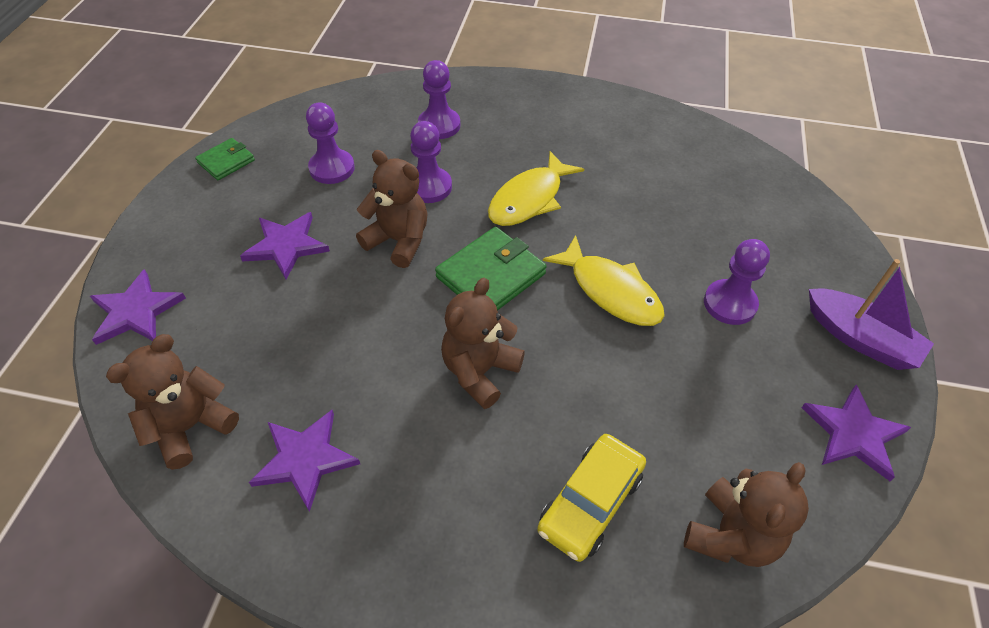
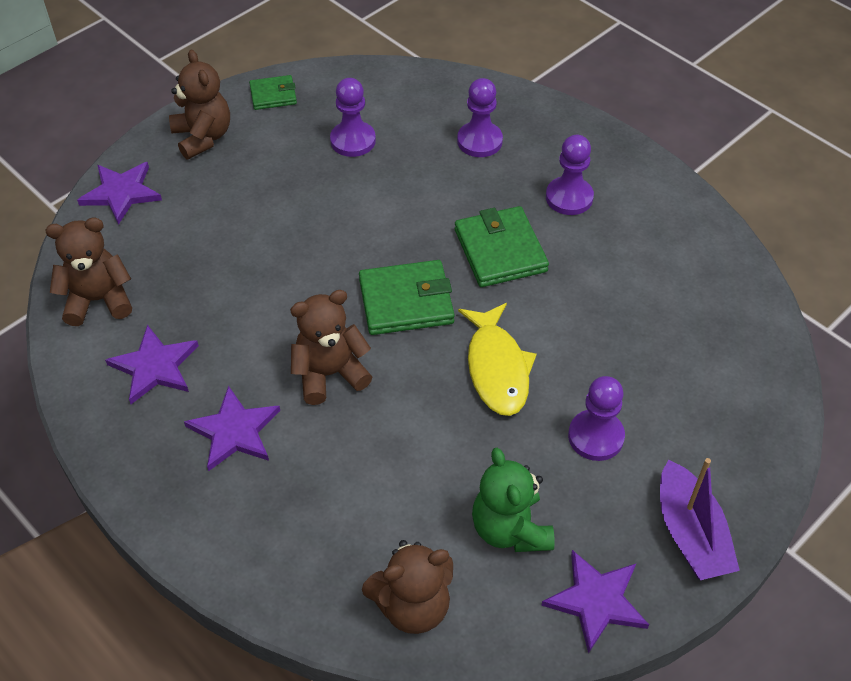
camera: 35 degrees right, 0 degrees up
(286, 246) = (264, 193): purple star -> purple star (234, 431)
(398, 241) = (355, 233): brown teddy bear -> brown teddy bear (203, 137)
(429, 187) = (421, 196): purple pawn -> purple pawn (569, 197)
(529, 199) = (500, 250): yellow fish -> green wallet
(590, 502) = (327, 517): yellow car -> none
(740, 416) = (510, 529): none -> green teddy bear

